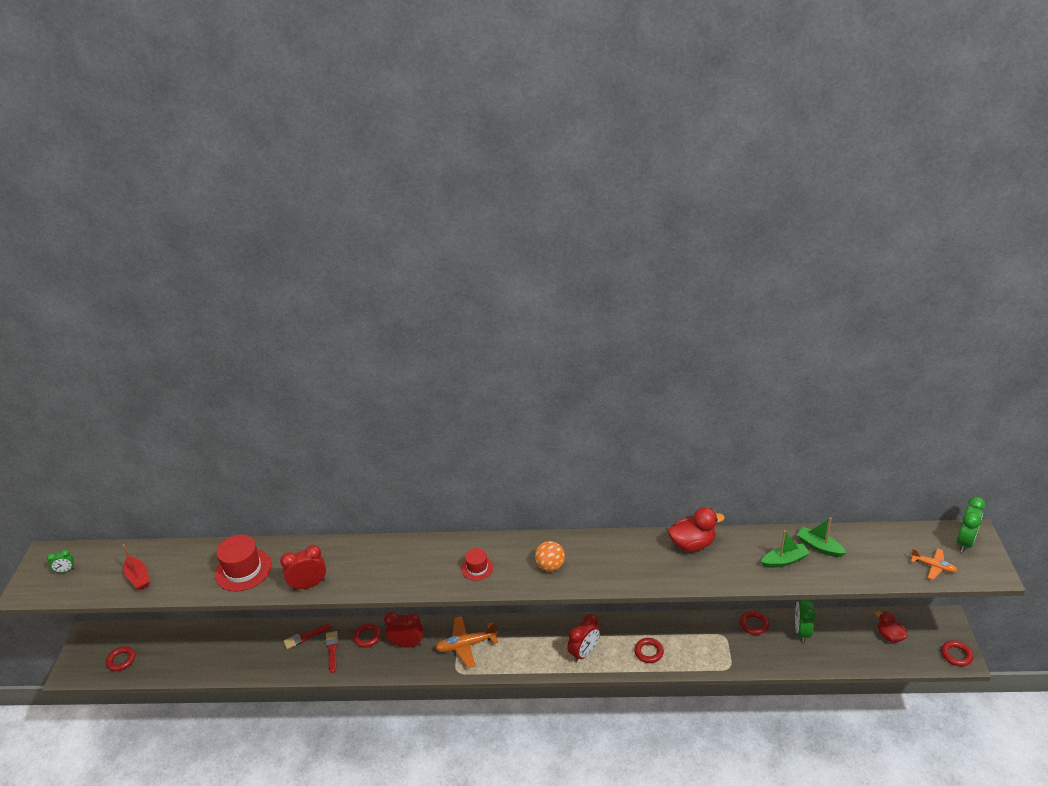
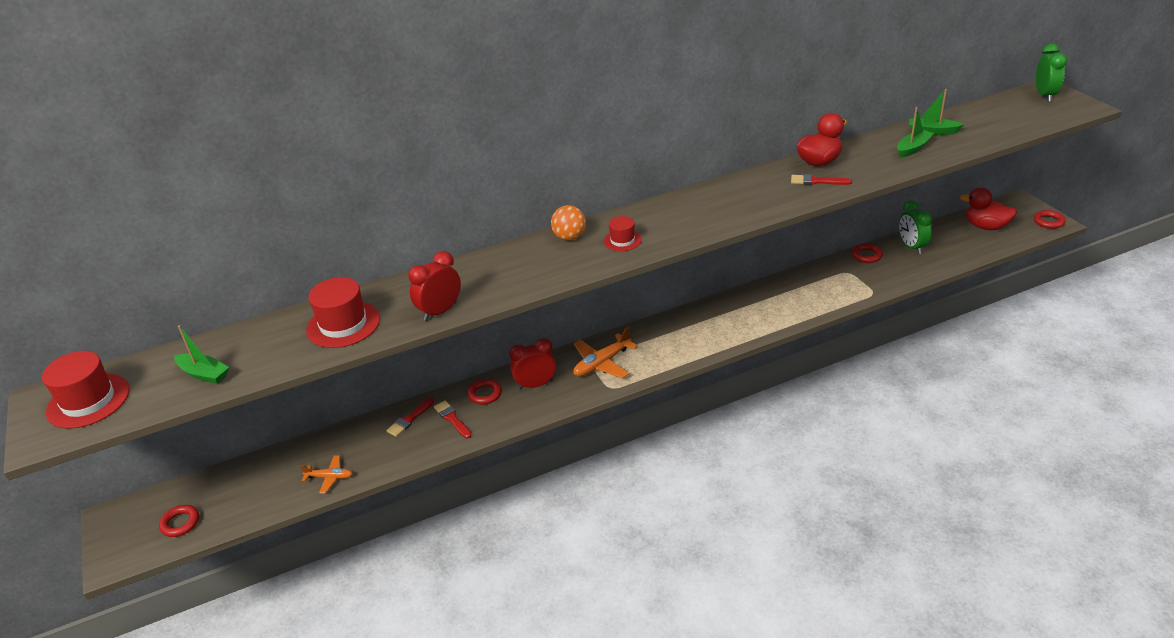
camera: 25 degrees left, 0 degrees up
(66, 570) = (88, 401): green clock -> red hat
(138, 577) = (204, 374): red boat -> green boat
(550, 566) = (698, 216): orange ball -> orange ball (569, 237)
(584, 652) = (728, 328): red clock -> none
(648, 652) = (790, 307): red ring -> none
(672, 566) = (817, 181): none -> red brush
(889, 636) = (986, 226): red duck -> red duck, size x1.51
(933, 566) = (1037, 117): orange plane -> orange plane (330, 477)

